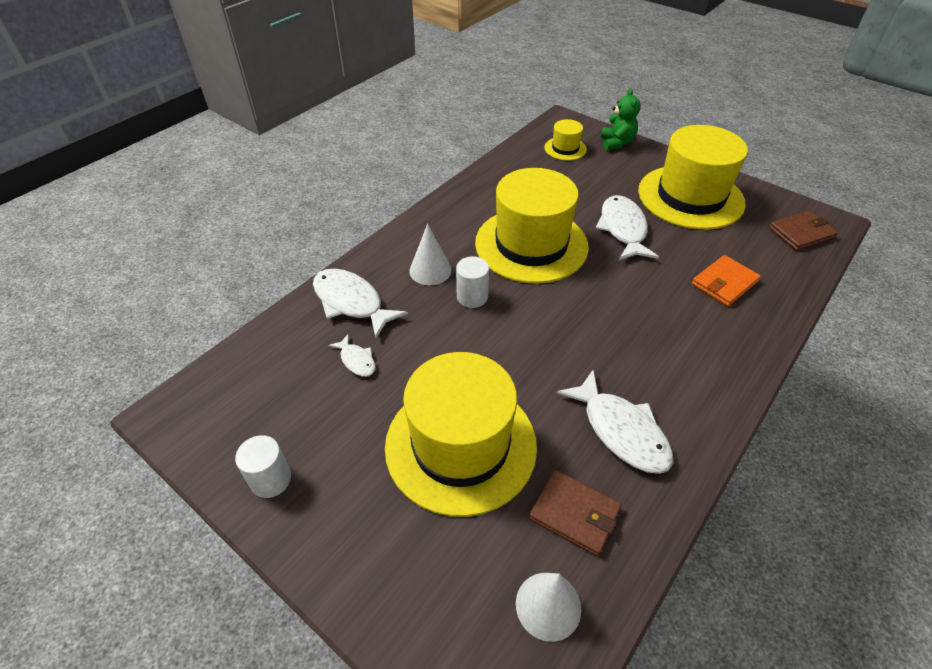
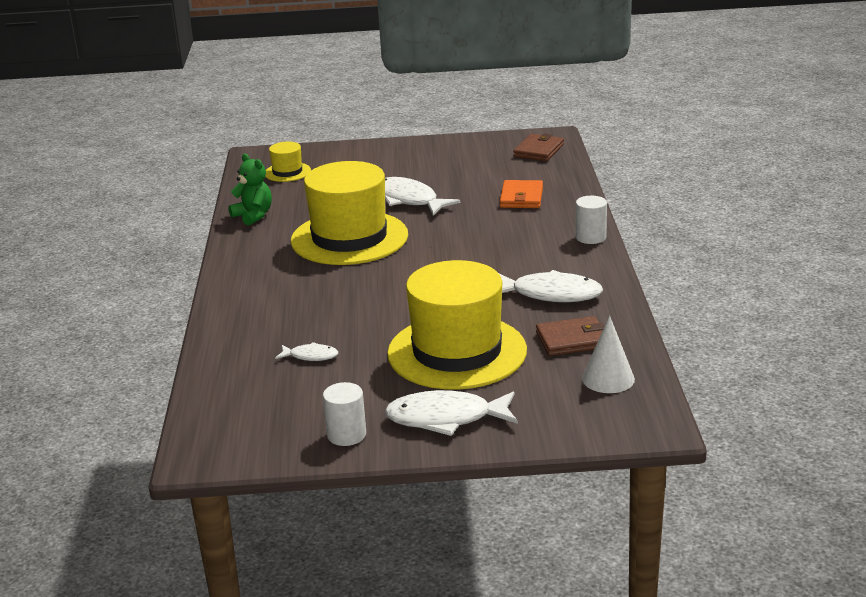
camera: 40 degrees left, 20 degrees down
(351, 302) = (250, 333): white fish -> white fish (445, 418)
(430, 270) = (288, 287): white cone -> none
(472, 297) = (348, 285): white cylinder -> white cylinder (590, 237)
(616, 143) = (327, 152): green teddy bear -> green teddy bear (253, 216)
(690, 197) = (434, 162): yellow hat -> none

